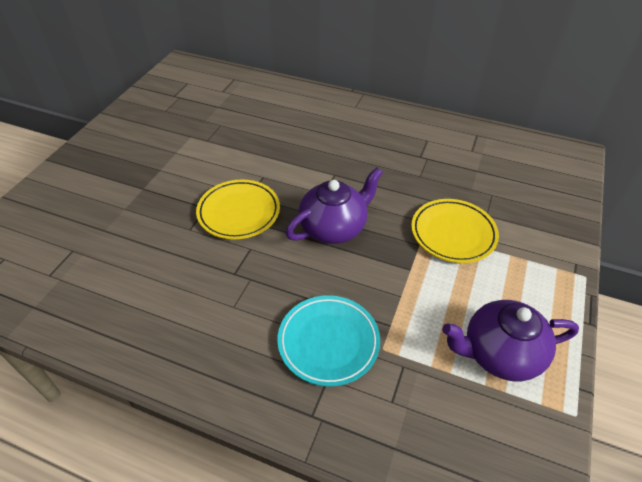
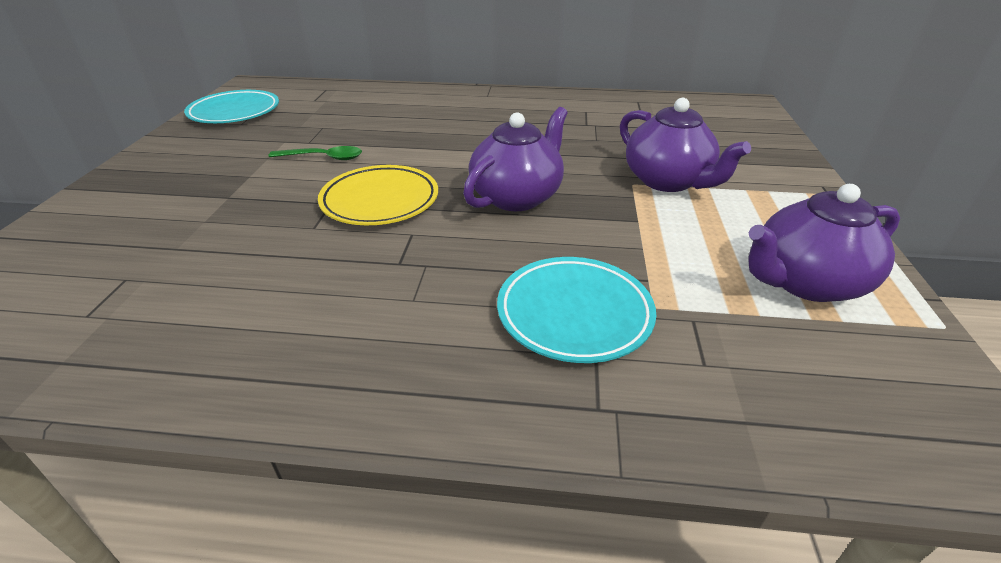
camera: 15 degrees left, 10 degrees down
(163, 97) = (235, 112): none -> turquoise plate
(213, 160) = (323, 158): none -> green spoon
(453, 234) = (667, 181): yellow plate -> purple teapot

